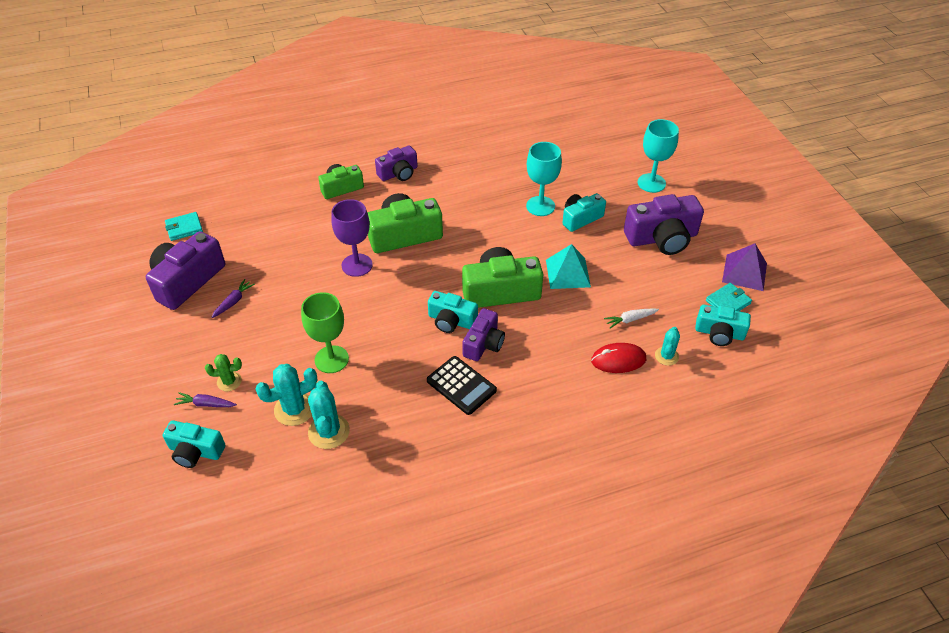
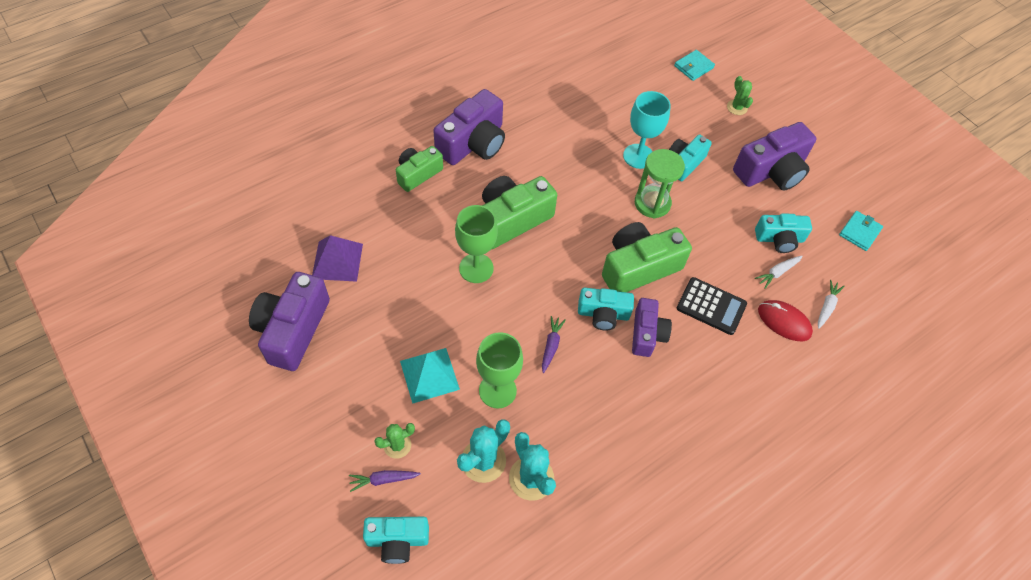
camera: 20 degrees left, 10 degrees up
(184, 228) = (259, 261): turquoise wallet -> turquoise wallet (693, 67)
(233, 302) = (358, 344): purple carrot -> purple carrot (551, 346)
(357, 265) = (476, 268): purple goblet -> green goblet
(398, 173) = (473, 143): purple camera -> purple camera, size x1.63
(461, 386) = (644, 389): black calculator -> black calculator (711, 306)
(536, 244) = (652, 203): none -> green hourglass
(568, 273) = (697, 231): turquoise pyramid -> turquoise pyramid (429, 375)
(618, 360) = (784, 322): red mouse -> red mouse turned 60 degrees clockwise
(651, 183) = (737, 107): turquoise goblet -> green cactus
(666, 356) = (827, 306): turquoise cactus -> white carrot
(719, 333) = (865, 269): turquoise camera -> turquoise camera (779, 239)
(744, 272) = (862, 195): purple pyramid -> purple pyramid (337, 261)

